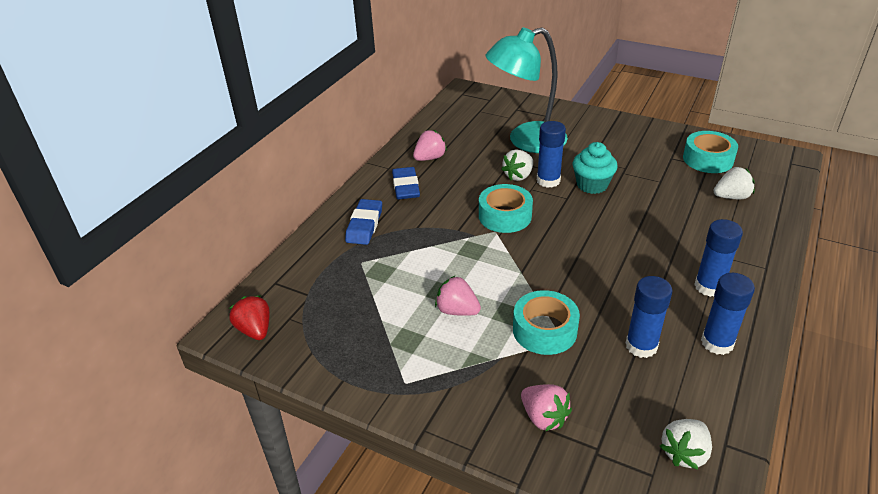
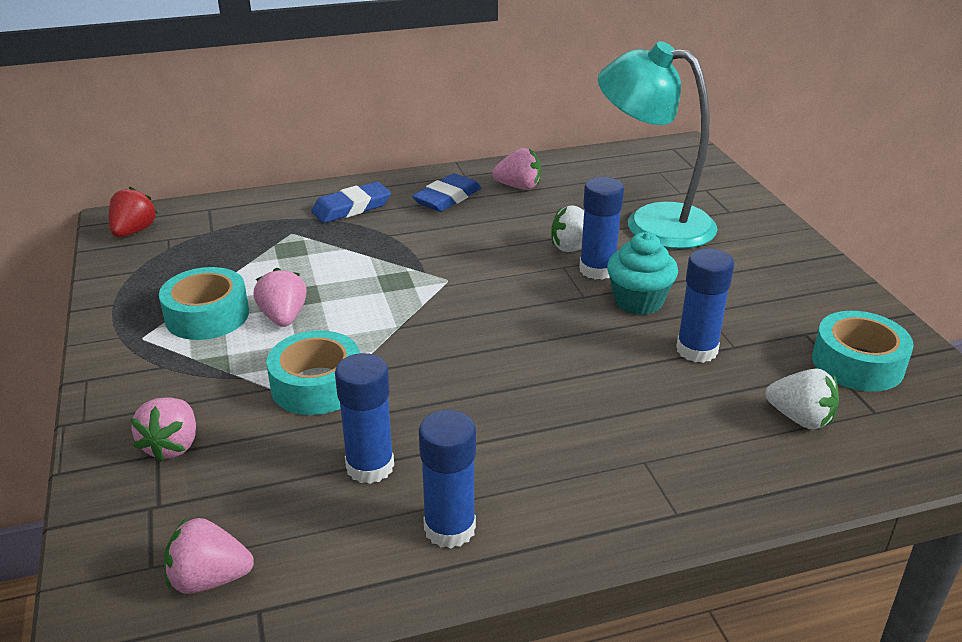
camera: 45 degrees right, 5 degrees down
(505, 216) = (485, 273): turquoise tape -> turquoise tape (207, 315)
(684, 453) = (209, 579): white strawberry -> pink strawberry
(709, 286) = (560, 476): blue glue stick -> blue glue stick (697, 350)

